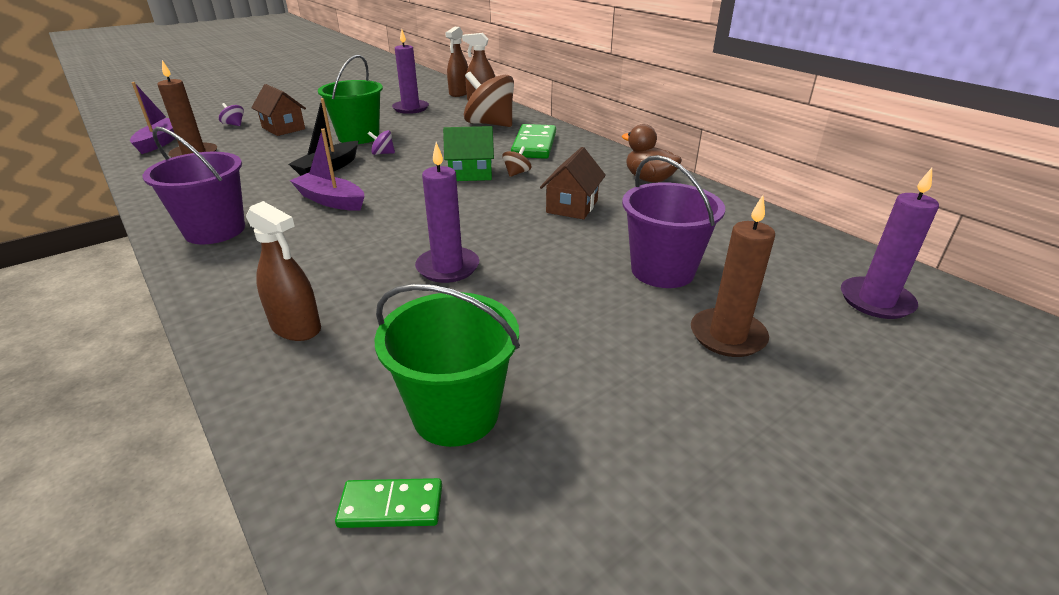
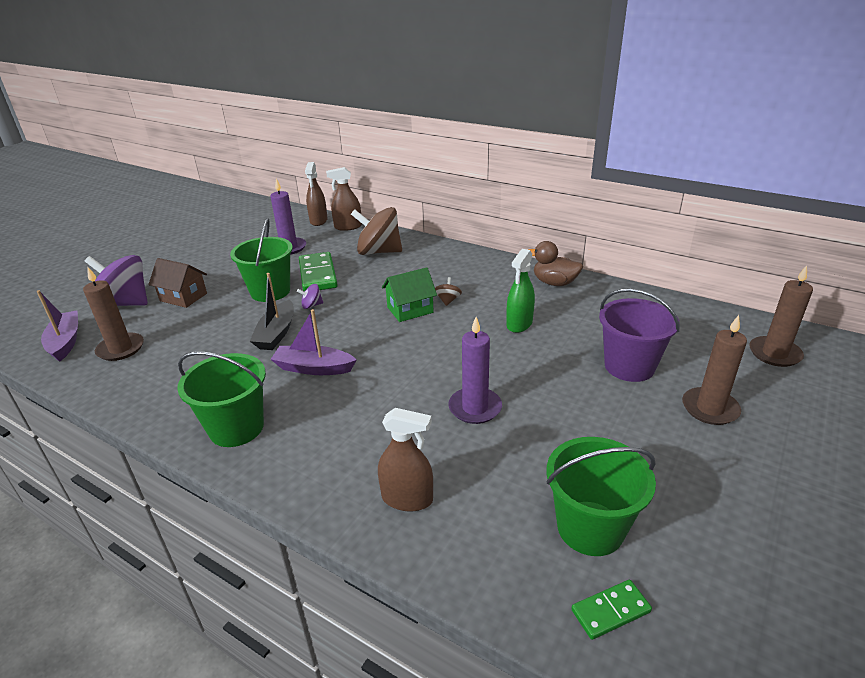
camera: 20 degrees left, 0 degrees up
(215, 230) = (236, 428): purple bucket -> green bucket
(234, 124) = (125, 303): purple spinning top -> purple spinning top, size x2.39
(534, 145) = (437, 267): green domino -> green domino (318, 275)
(572, 206) = (519, 324): brown house -> green spray bottle
(876, 301) = (774, 354): purple candle -> brown candle

